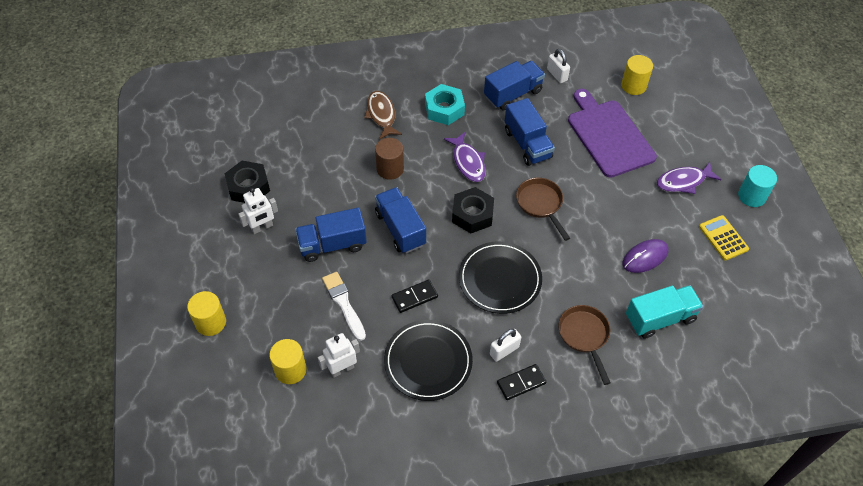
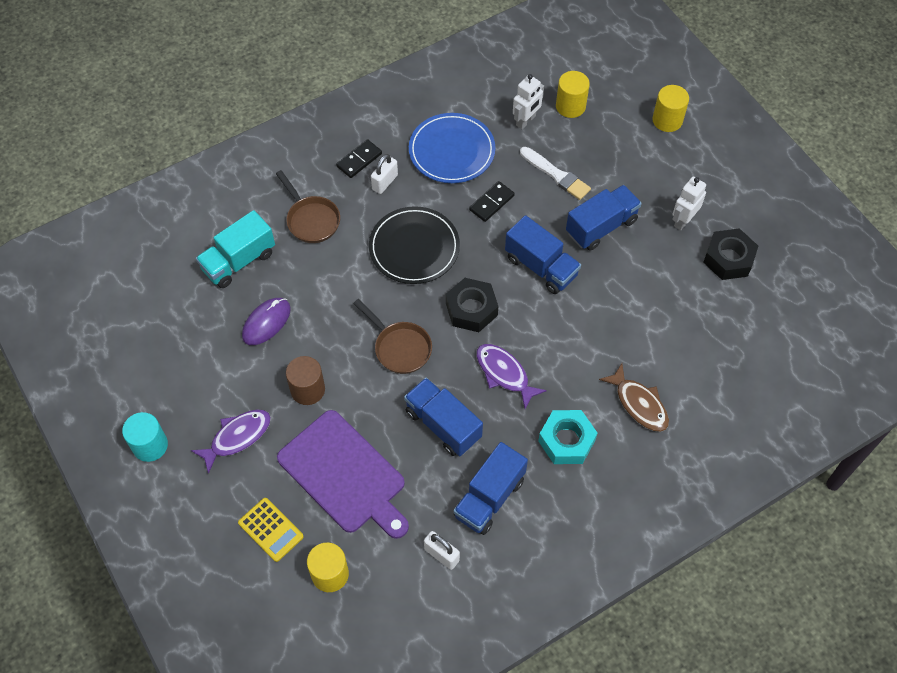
camera: 160 degrees right, 5 degrees up
(390, 169) = (589, 333): brown cylinder -> brown cylinder (307, 390)
(428, 361) = (452, 151): black plate -> blue plate
(723, 238) = (180, 376): yellow calculator -> yellow calculator (271, 530)

